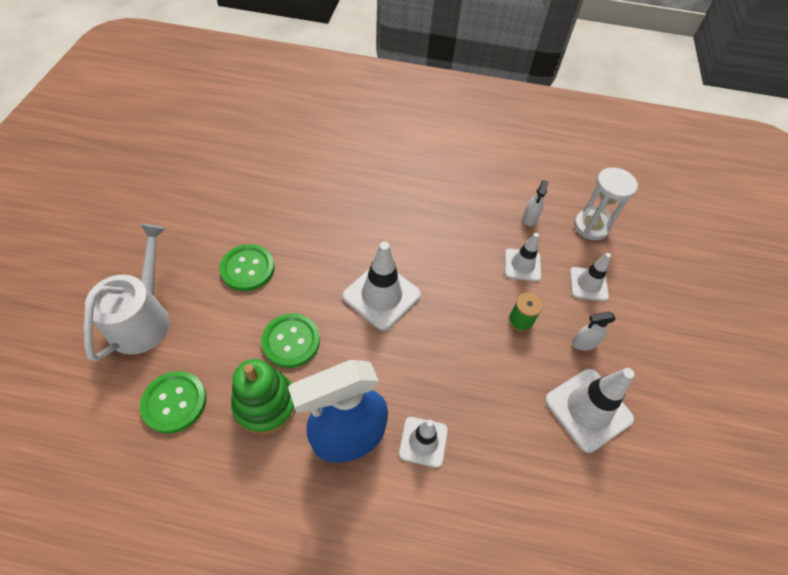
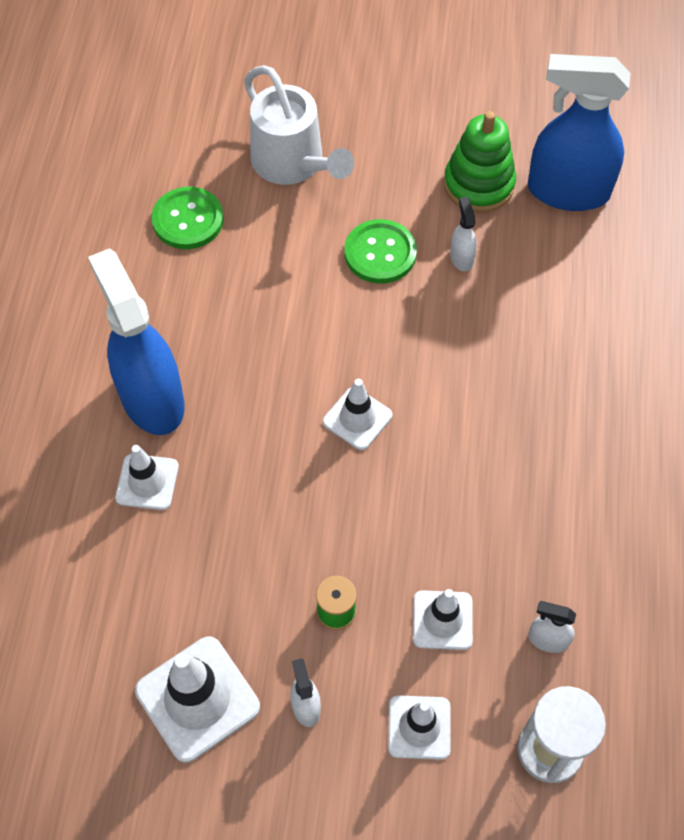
camera: 90 degrees right, 5 degrees up
(144, 318) = (293, 164): white watering can -> white watering can turned 45 degrees clockwise
(227, 163) = (567, 191): none -> blue spray bottle
(264, 223) = (461, 257): none -> white spray bottle
(265, 404) = (189, 307): green stacking toy -> green stacking toy (478, 185)
(291, 341) = (275, 320): green button -> none
(381, 295) = (357, 418): white traffic cone -> white traffic cone, size x0.62

